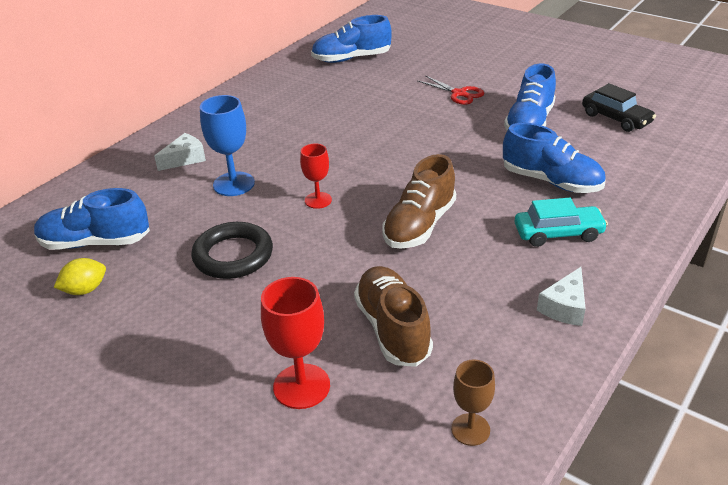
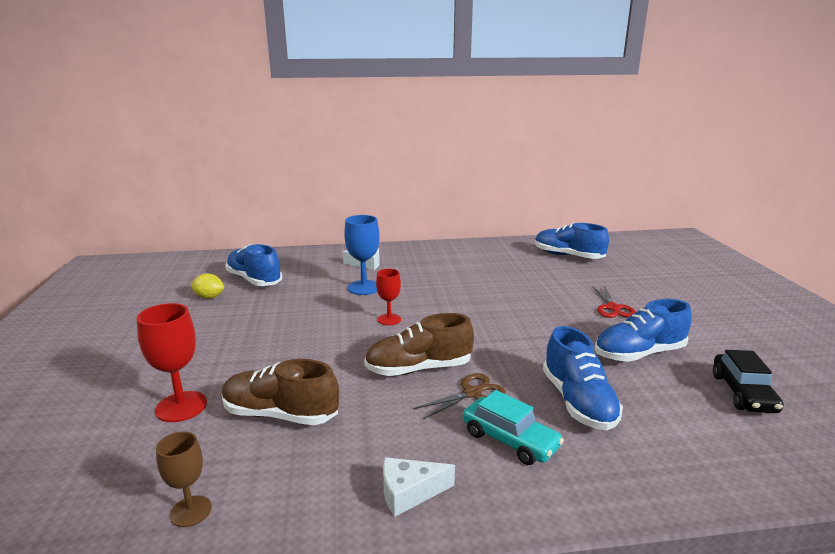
camera: 45 degrees right, 15 degrees down
(233, 255) = (292, 321): black ring -> none
(392, 329) = (280, 415): brown shoe -> brown shoe turned 105 degrees counterclockwise
(485, 218) = (472, 393): none -> brown scissors

